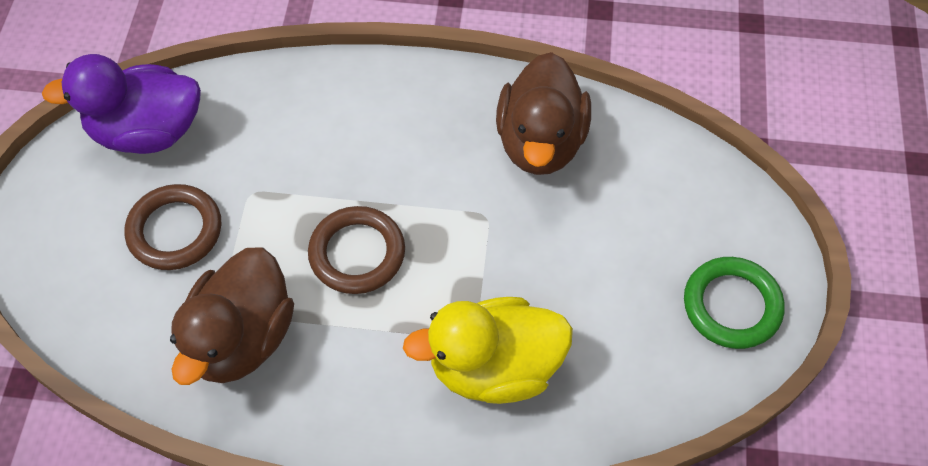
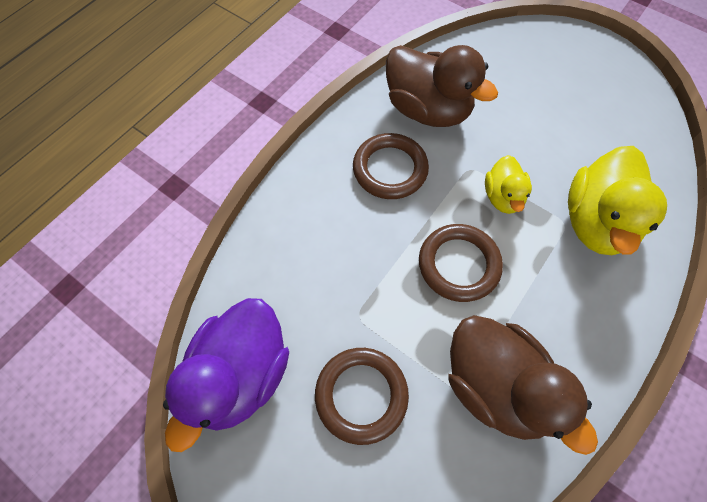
camera: 60 degrees left, 5 degrees up
(435, 143) = (390, 169): none -> brown ring
(468, 261) = (502, 197): none -> yellow duck
(732, 305) = (604, 76): green ring -> none

